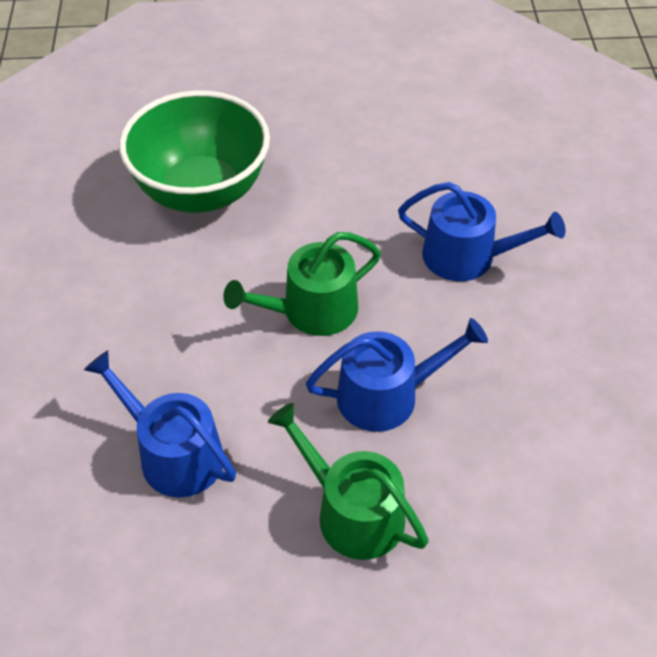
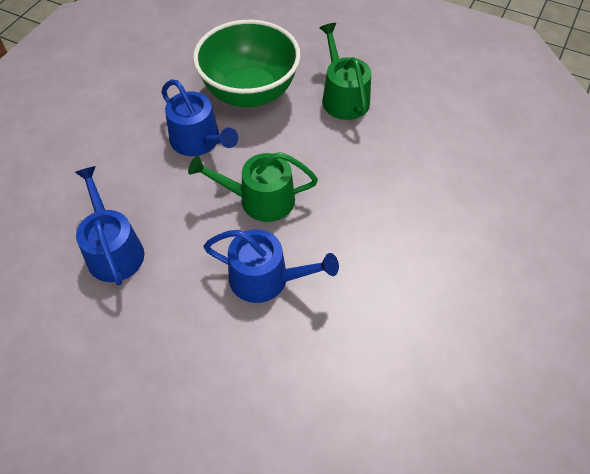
camera: 30 degrees right, 5 degrees up
(352, 512) = (187, 343): green watering can -> green watering can (343, 97)
(468, 257) = (389, 210): blue watering can -> blue watering can (199, 141)

